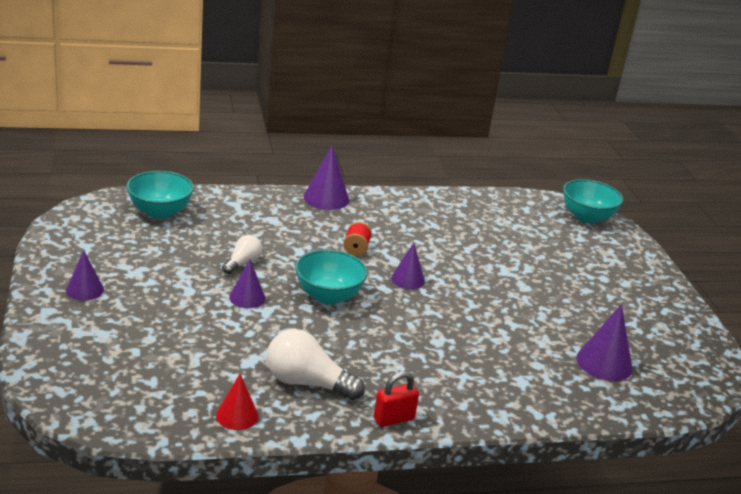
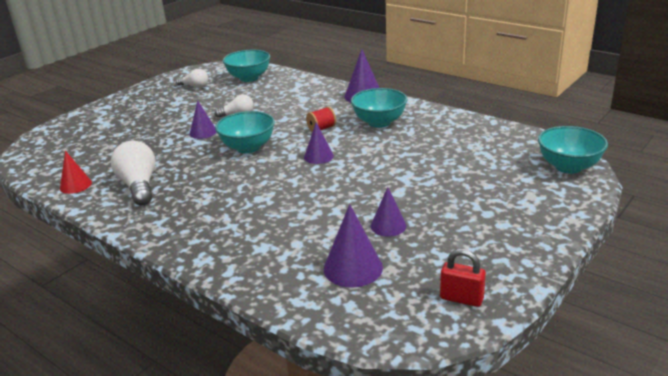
camera: 55 degrees right, 0 degrees up
(85, 290) = (139, 102): purple cone -> purple cone (388, 226)
(113, 244) = (195, 86): none -> white light bulb
(393, 224) = (379, 122): none -> turquoise bowl
(394, 419) = (139, 226): red padlock -> red padlock (461, 298)

